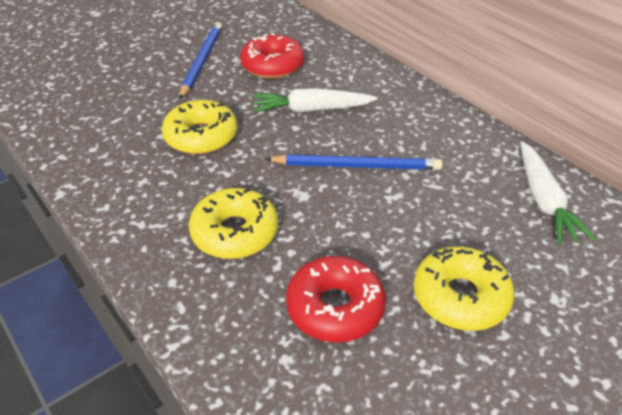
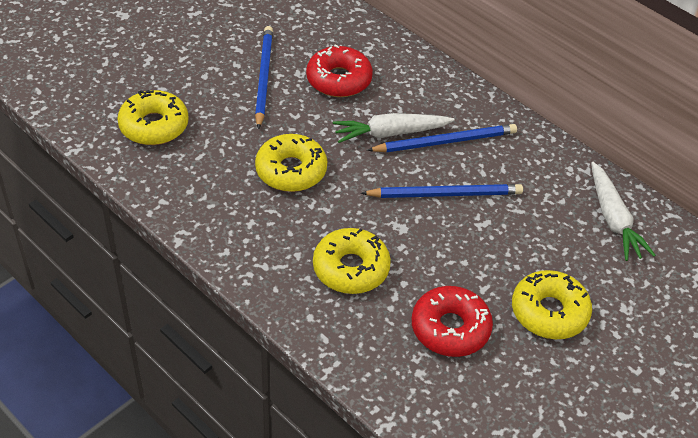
camera: 10 degrees left, 5 degrees up
(83, 93) = (154, 126): none -> yellow donut
(366, 119) = (445, 142): none -> blue pencil

